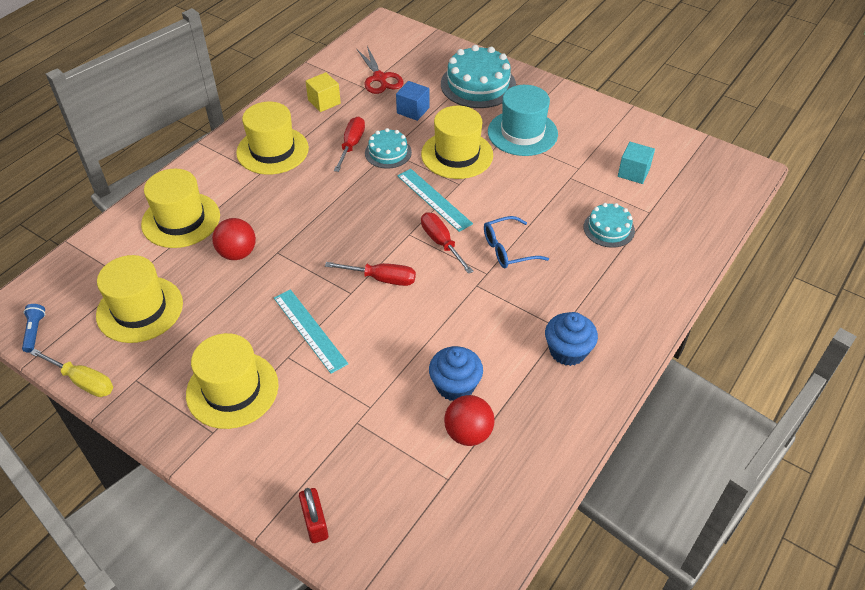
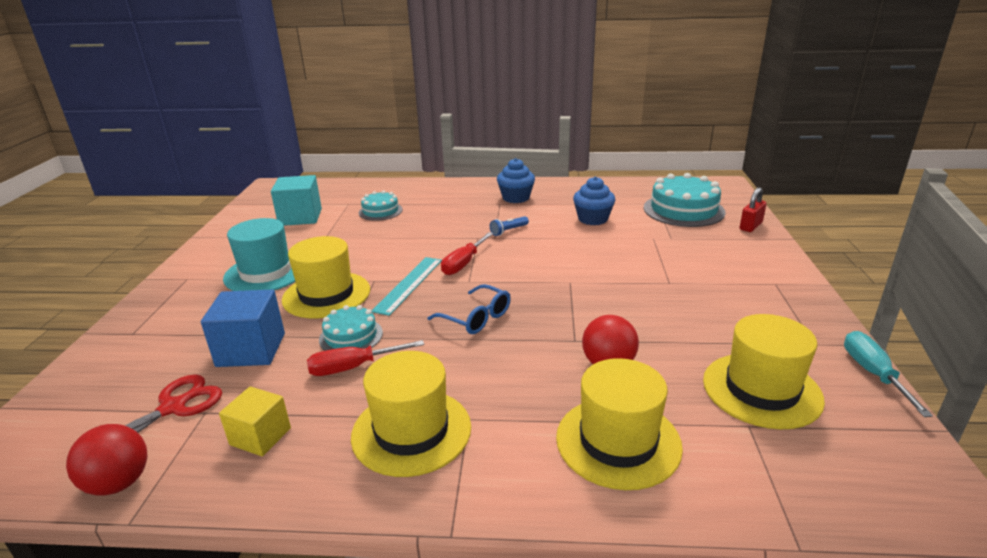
camera: 120 degrees left, 20 degrees down
(35, 331) = (914, 455): blue flashlight -> blue flashlight (508, 231)
(83, 381) = (873, 374): yellow screwdriver -> turquoise screwdriver
(232, 389) = (734, 292): yellow hat -> none
(309, 330) = (632, 284): turquoise ruler -> none
(381, 279) = (537, 274): red screwdriver -> none
(413, 110) = (251, 350): blue cube -> blue cube, size x1.53
(468, 433) = (619, 206): red ball -> red ball (119, 483)
(478, 84) = (172, 324): turquoise cake -> turquoise cake (683, 210)
(508, 249) = (441, 237): blue glasses -> blue glasses (476, 318)
(633, 172) = (300, 217): turquoise cube -> turquoise cube, size x1.53

